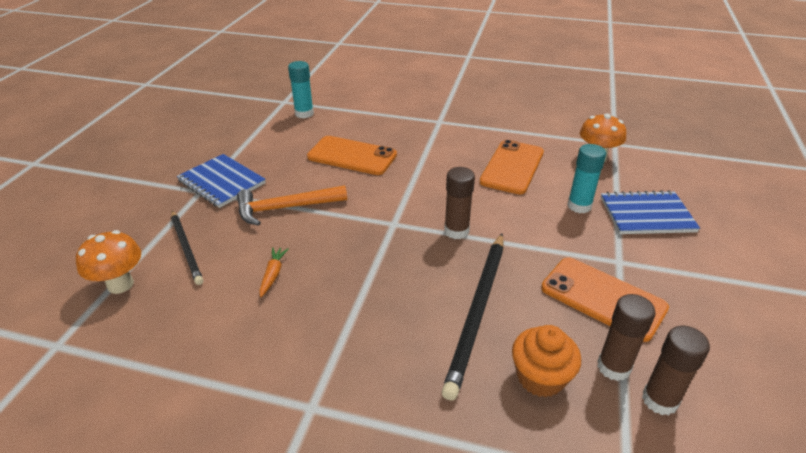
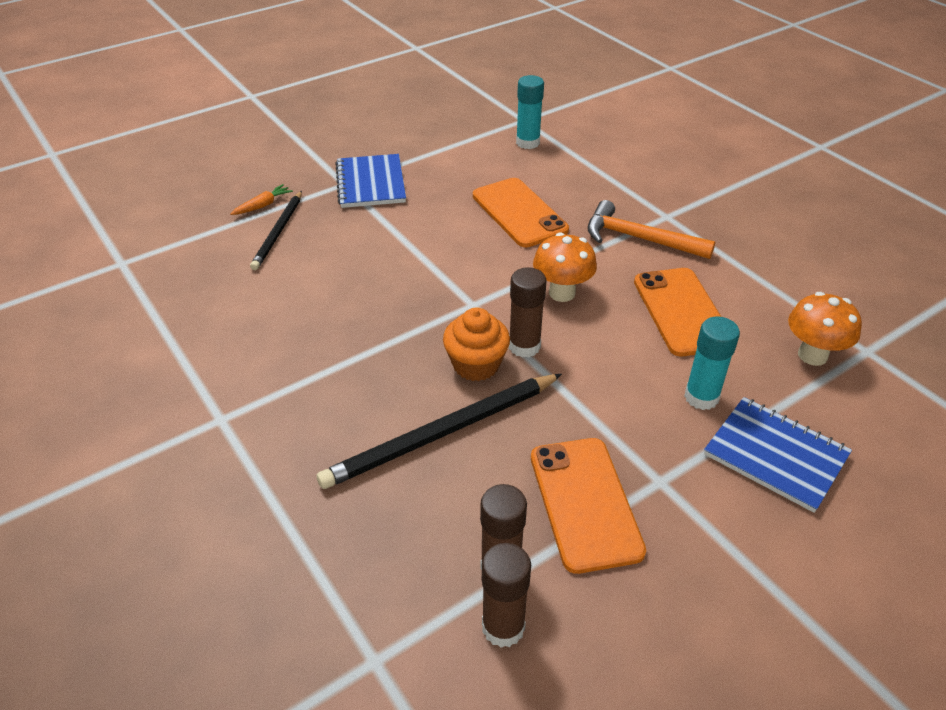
camera: 40 degrees right, 5 degrees up
(120, 284) = (203, 238): orange mushroom -> orange mushroom (562, 293)
(273, 274) = (315, 293): orange carrot -> orange carrot (263, 205)
(285, 208) = (395, 236): orange hammer -> orange hammer (639, 238)
(512, 167) = (682, 311): orange phone -> orange phone turned 75 degrees counterclockwise
(540, 377) = (420, 526): orange cupcake -> orange cupcake (476, 365)

